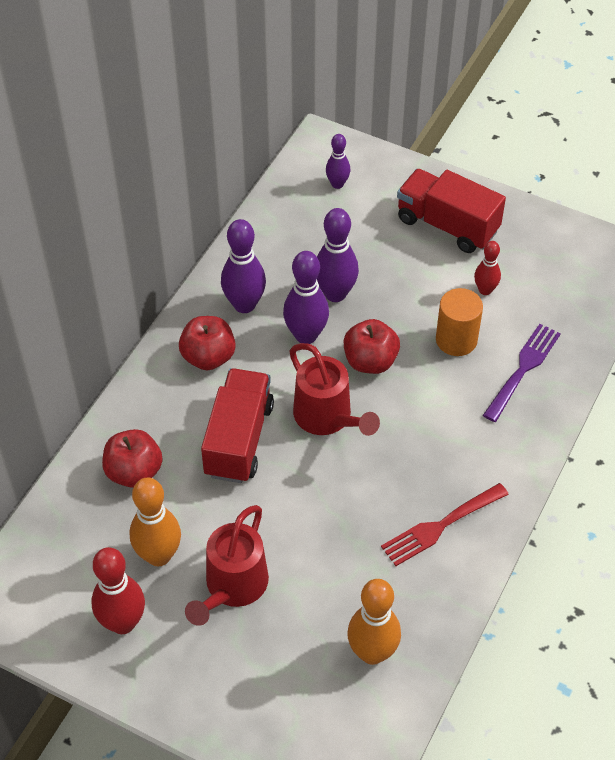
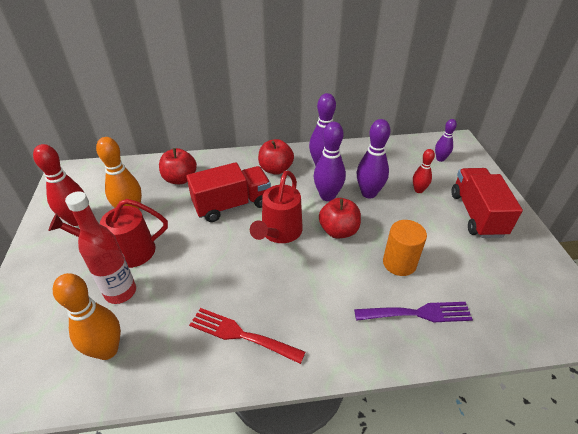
camera: 55 degrees right, 10 degrees down
(298, 614) = (120, 292): none -> red bottle
(485, 290) = (454, 257): red bowling pin -> red bowling pin (418, 190)

